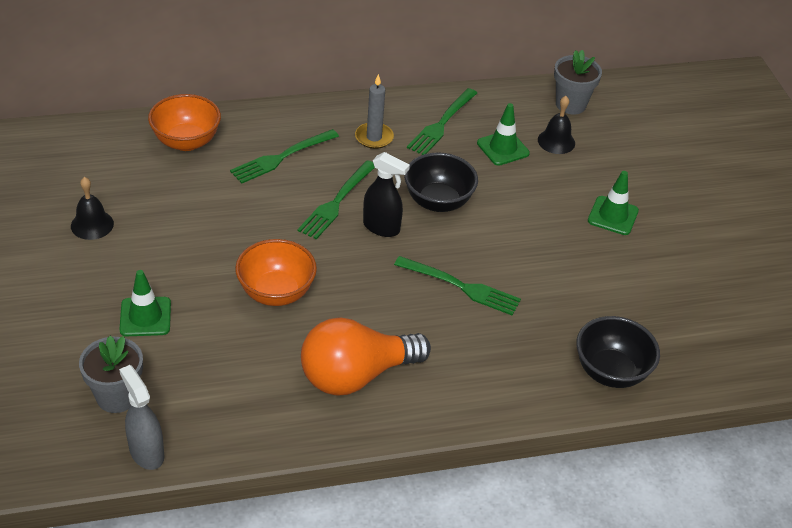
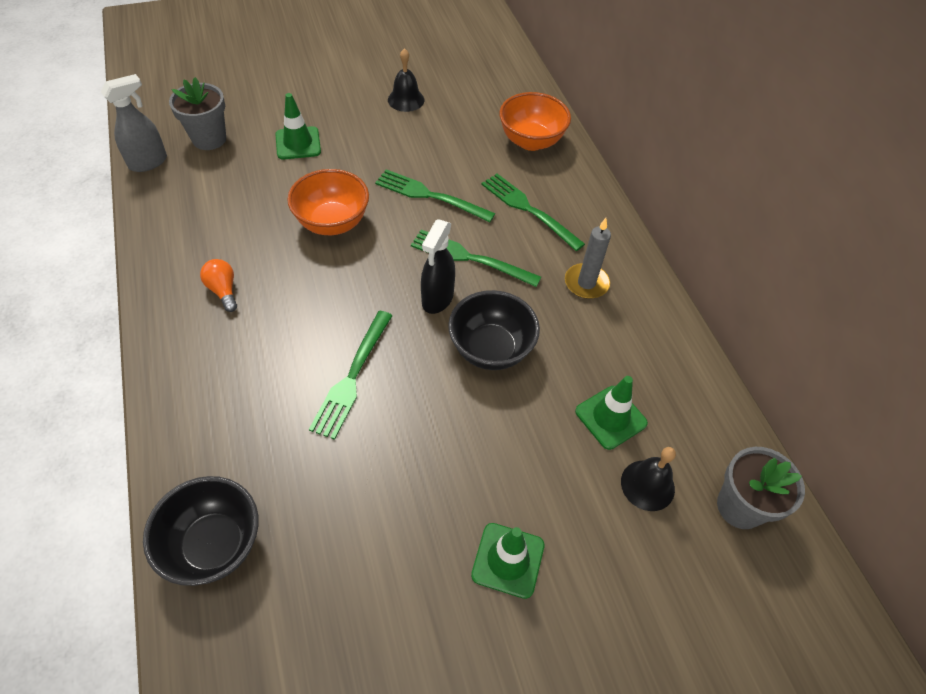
camera: 85 degrees right, 10 degrees up
(356, 375) = (223, 290): orange light bulb -> orange light bulb, size x0.42
(442, 124) = (635, 348): green fork -> green fork (430, 196)

